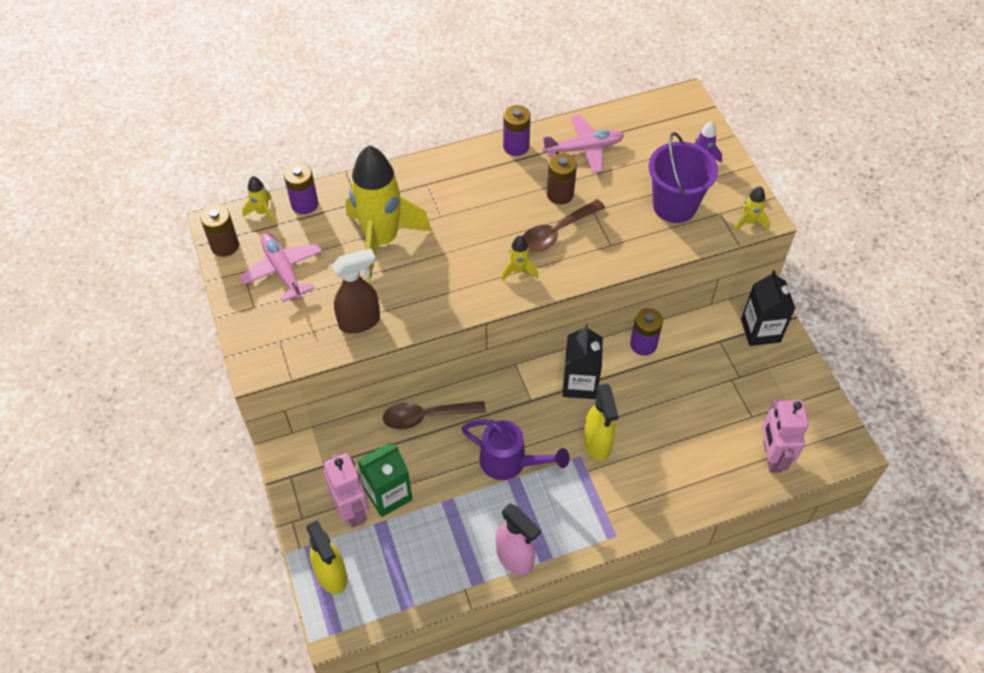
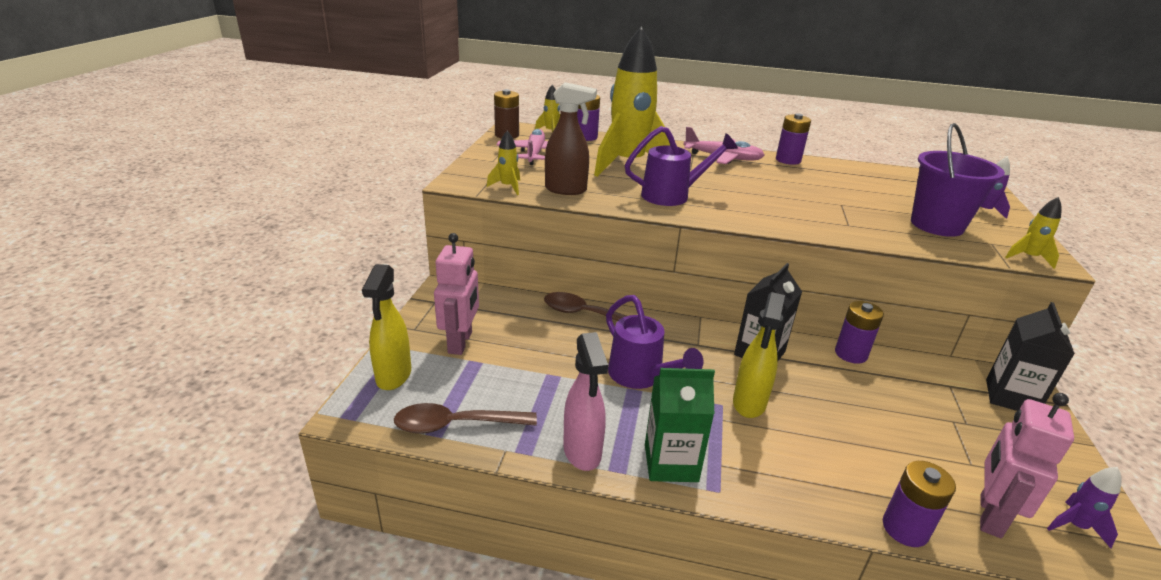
camera: 30 degrees right, 25 degrees down
(388, 494) = (502, 347): green carton -> green carton (671, 463)
(453, 278) = (672, 195): none -> purple watering can
(518, 270) = (738, 210): yellow rocket -> yellow rocket (508, 187)
(556, 232) = (793, 203): brown spoon -> brown spoon (455, 425)
(560, 194) = (813, 188): brown battery -> none
(584, 149) = (854, 176): pink plane -> pink plane (723, 158)
(729, 497) = (905, 528): none -> purple battery
(817, 436) = (1074, 526): none -> purple rocket

